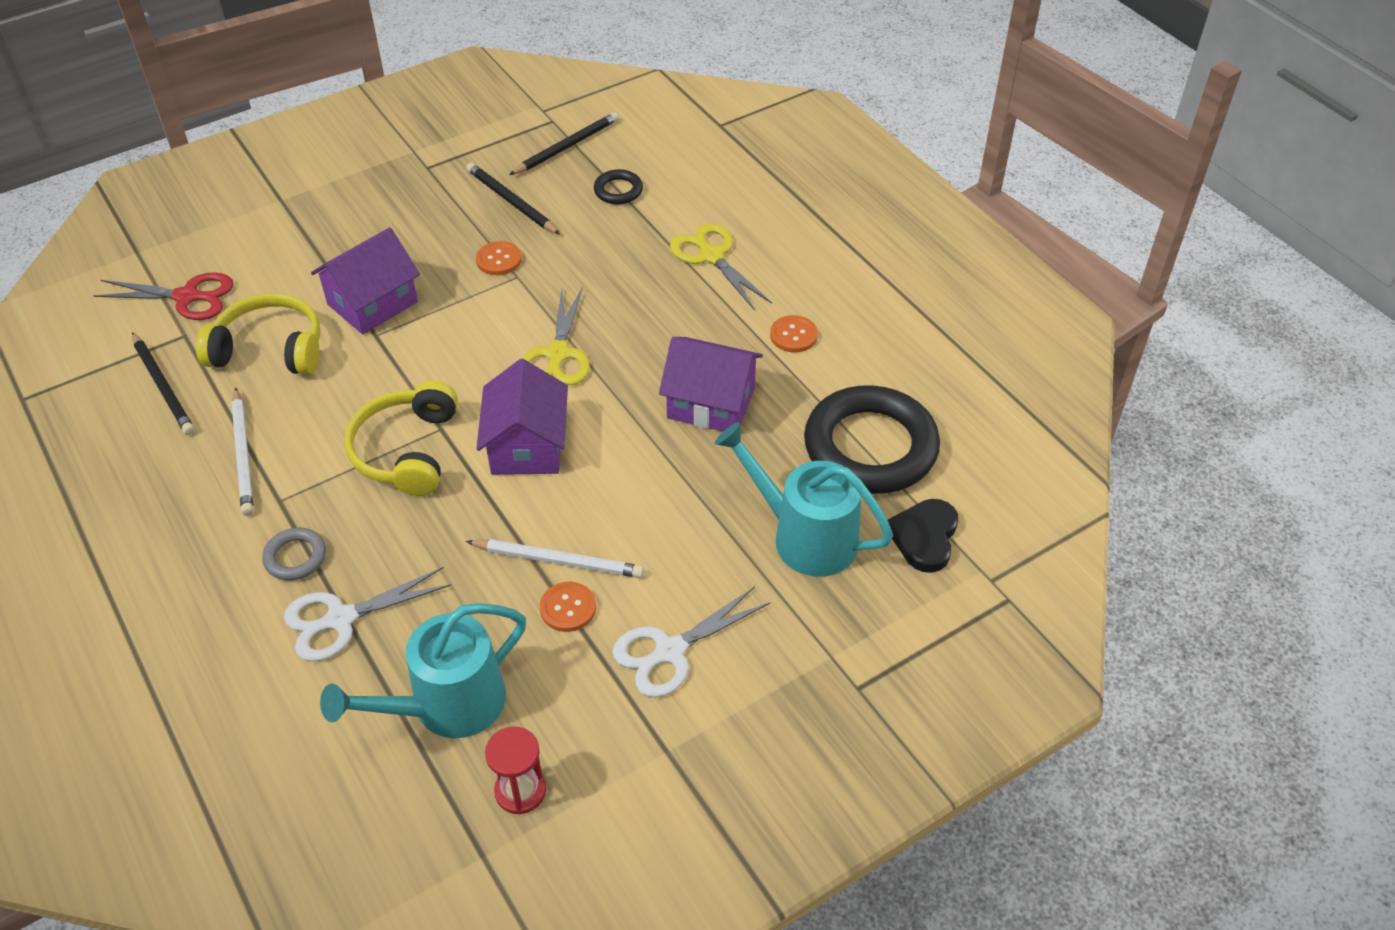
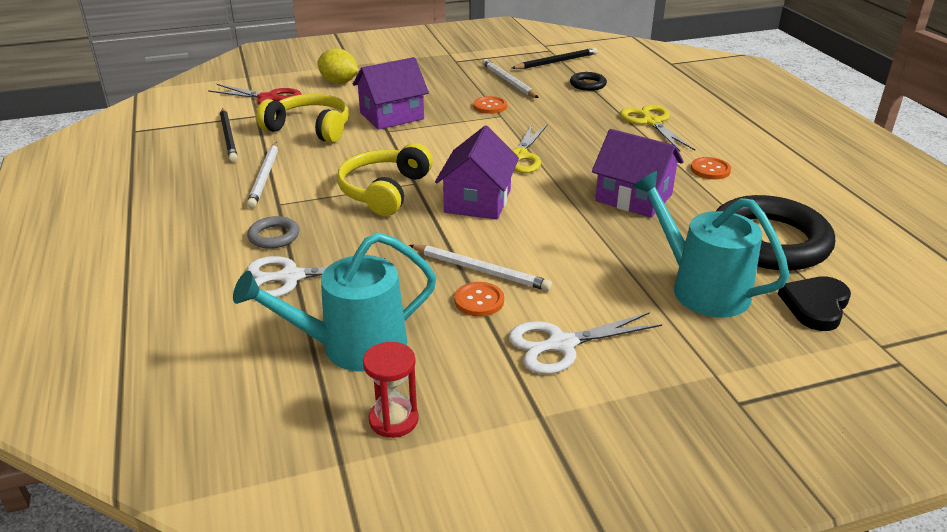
camera: 15 degrees right, 15 degrees down
(276, 243) = (339, 82): none -> yellow lemon
(511, 201) = (508, 81): black pencil -> white pencil

